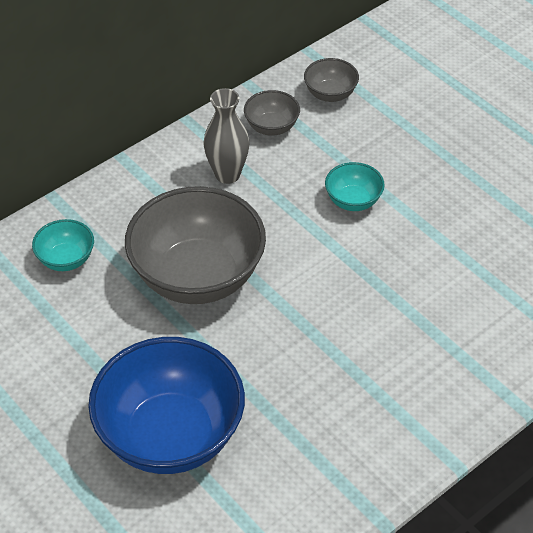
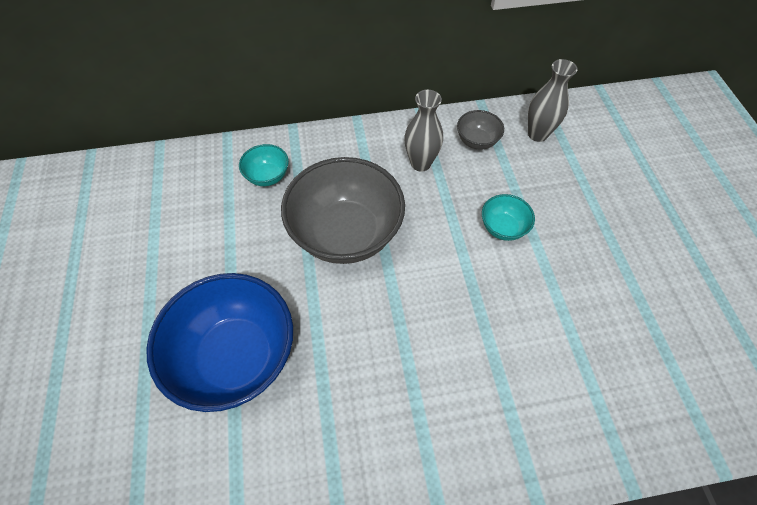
camera: 30 degrees right, 10 degrees up
(330, 94) = (537, 134): grey bowl -> grey vase

